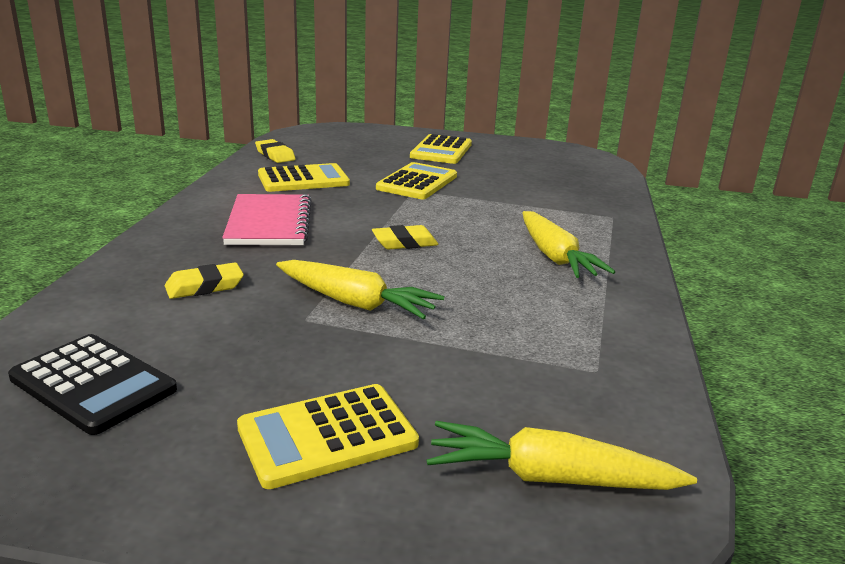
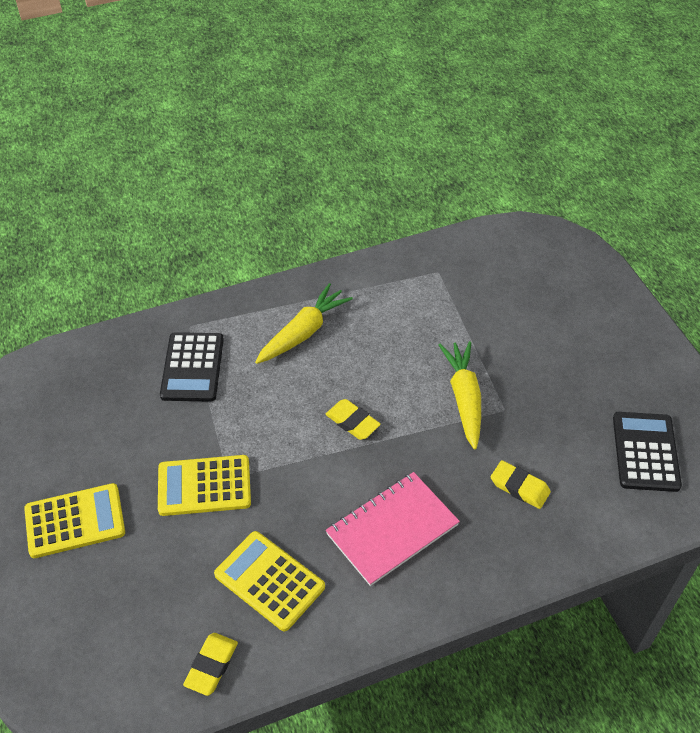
camera: 120 degrees left, 25 degrees up
(327, 436) = (584, 340): yellow calculator -> none
(550, 478) = (536, 262): yellow carrot -> none
(553, 206) = (192, 367): none -> black calculator

